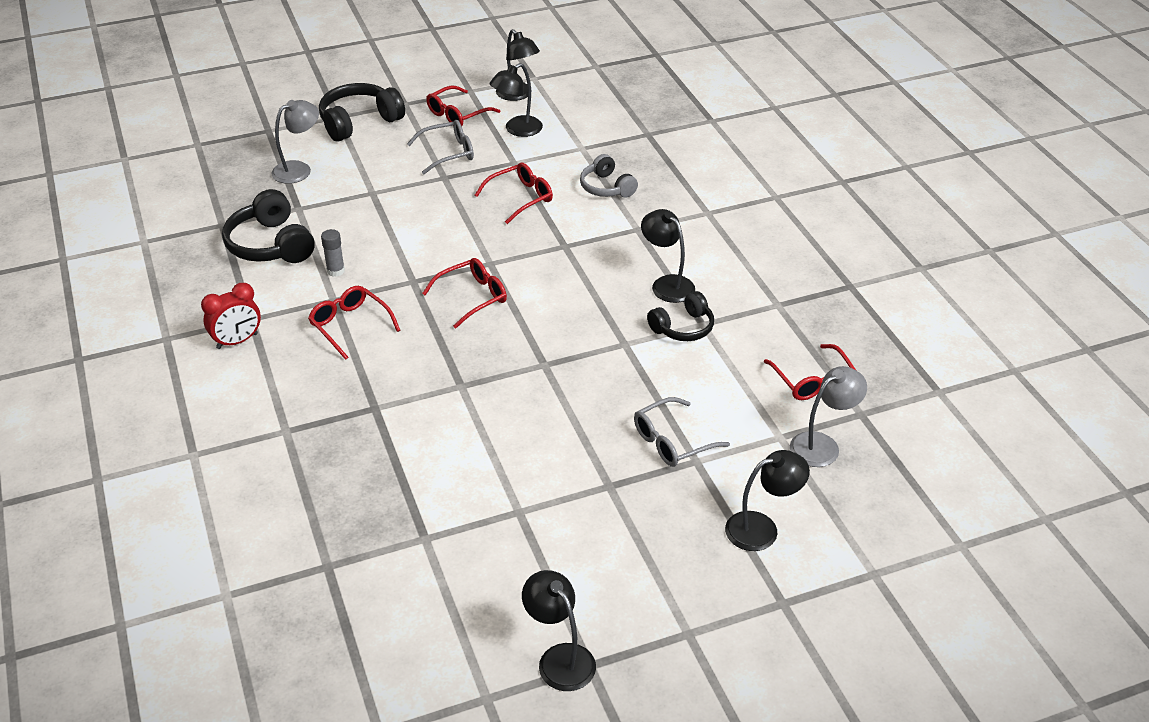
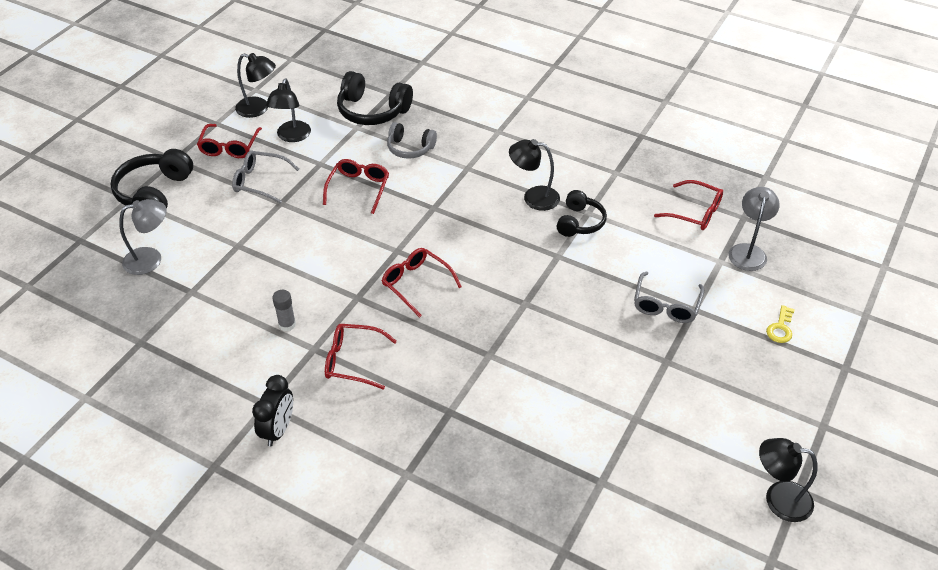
camera: 40 degrees left, 5 degrees up
(237, 341) = (278, 430): red clock -> black clock
(271, 245) = (206, 334): black headphones -> black headphones (372, 111)
(299, 169) = (151, 259): grey lamp -> grey lamp turned 60 degrees clockwise
(448, 153) = (260, 182): grey glasses -> grey glasses turned 105 degrees counterclockwise
(472, 297) = (416, 284): red glasses -> red glasses turned 60 degrees counterclockwise
(762, 528) = (780, 328): black lamp -> yellow key

